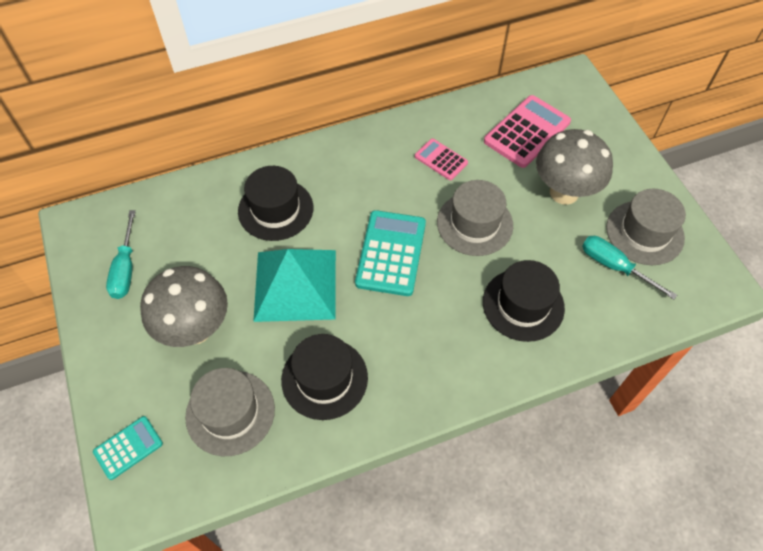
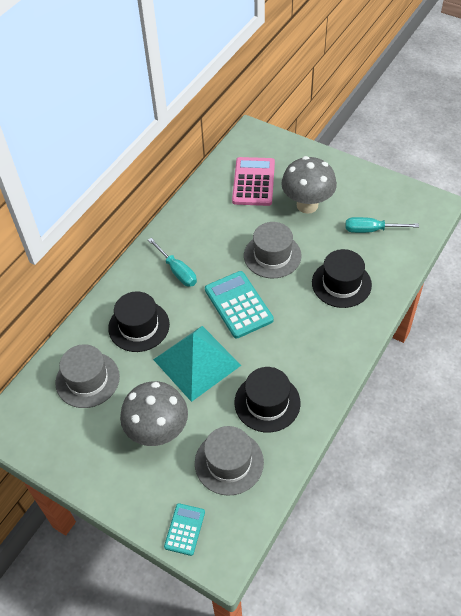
camera: 35 degrees left, 5 degrees down
(126, 268) = (71, 429): turquoise screwdriver -> turquoise screwdriver (177, 271)
(441, 160) = (216, 230): pink calculator -> none
(644, 232) = (371, 201): grey hat -> grey hat (87, 379)

